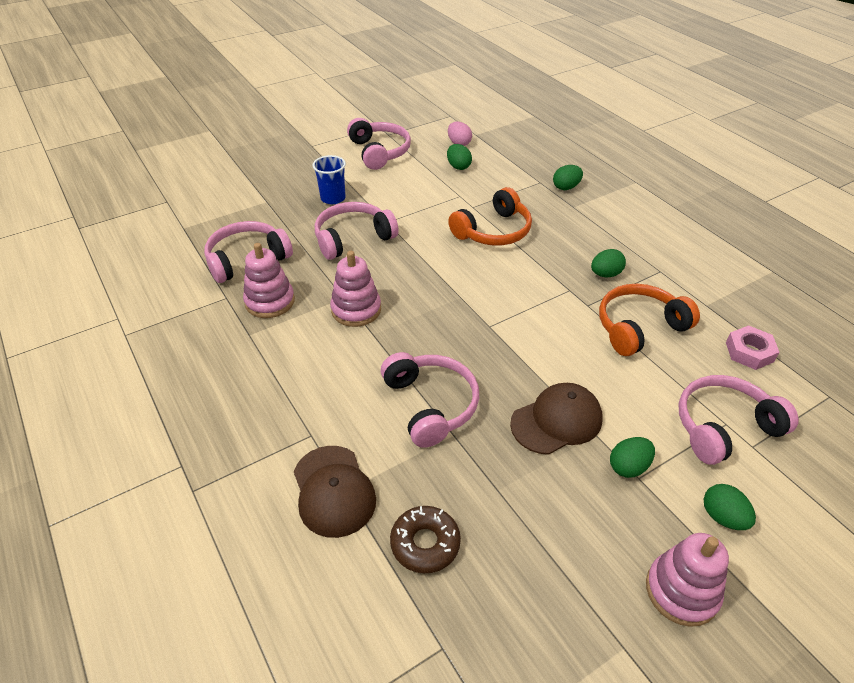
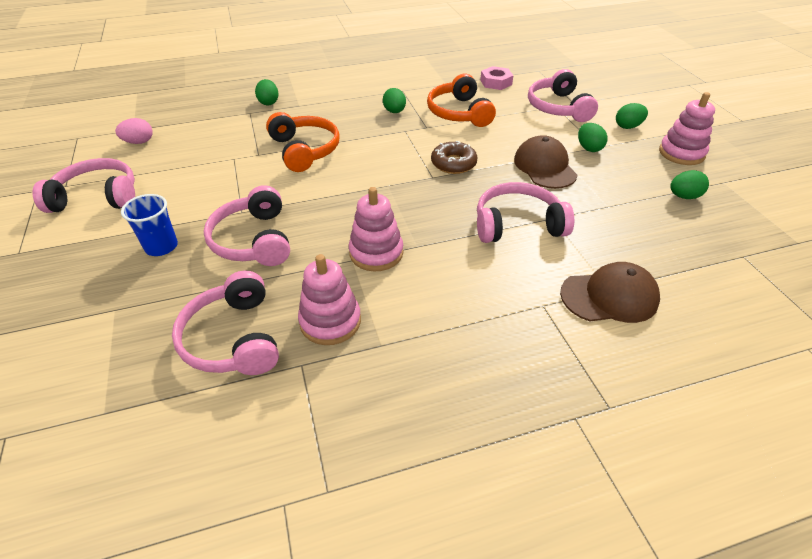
camera: 75 degrees left, 0 degrees up
(425, 543) = (659, 250): brown donut -> brown donut (453, 163)
(458, 166) = (182, 150): green egg -> green egg (684, 196)

